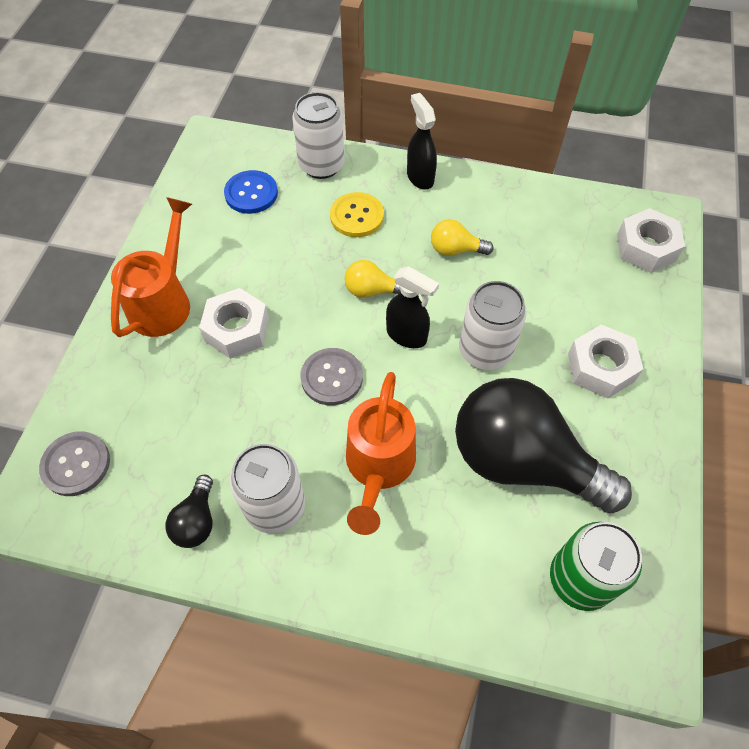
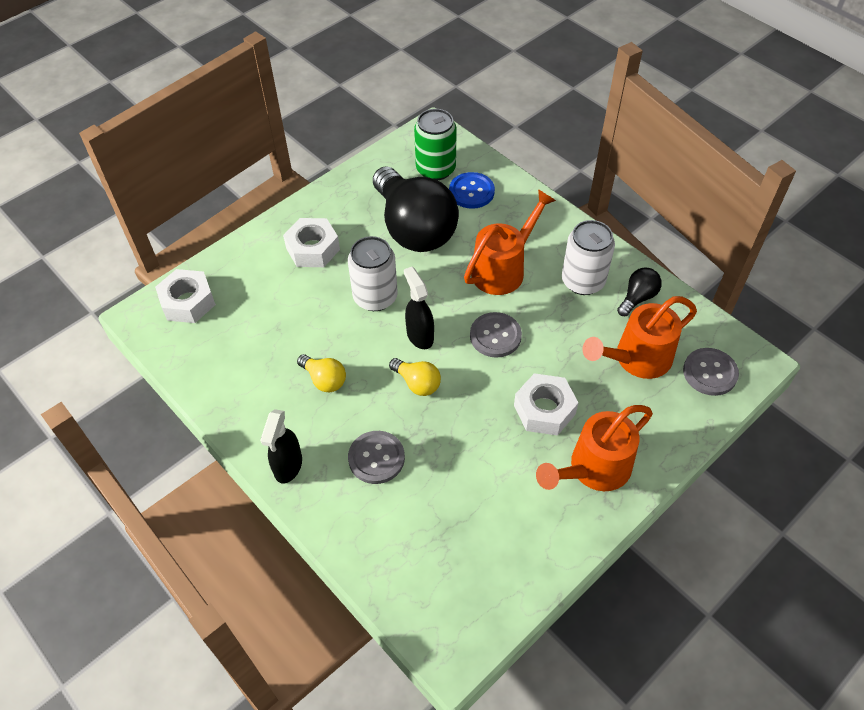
camera: 145 degrees left, 5 degrees down
(166, 435) = (636, 359): none -> orange watering can
(251, 193) = (454, 543): blue button -> blue button (471, 192)
(321, 165) = (364, 537): white can -> none
(357, 216) = (376, 458): yellow button -> grey button

